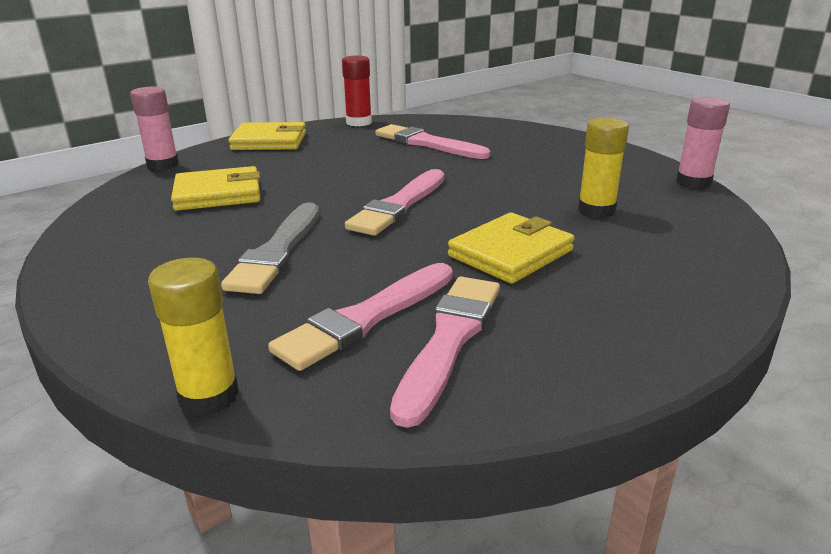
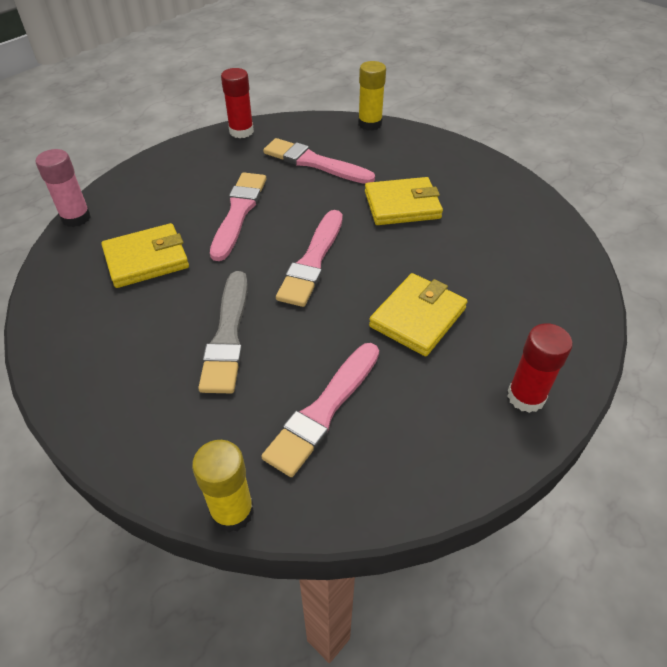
camera: 10 degrees left, 20 degrees up
(269, 141) = (165, 170): yellow wallet -> yellow wallet (402, 205)
(449, 340) = (392, 428): pink brush -> pink brush (238, 213)
(596, 210) = (476, 252): yellow glue stick -> yellow glue stick (370, 124)
(640, 328) = (526, 397): none -> red glue stick
(693, 182) = (549, 205): pink glue stick -> none

